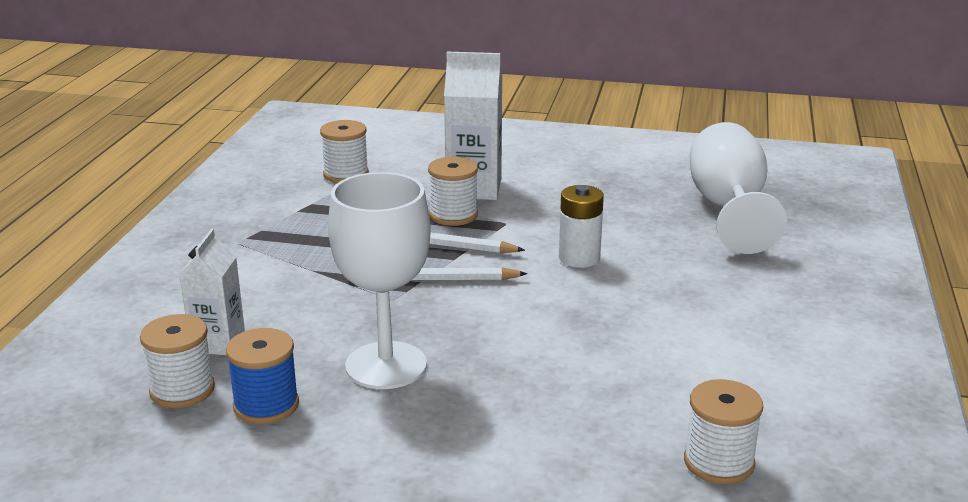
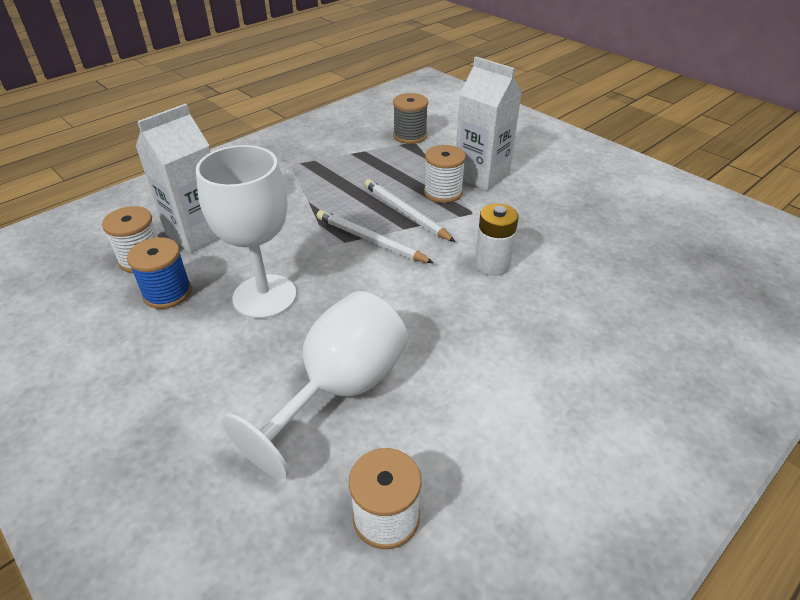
camera: 35 degrees right, 15 degrees up
(218, 343) = (197, 233): white carton -> white carton, size x1.54
(346, 174) = (410, 136): white spool -> grey spool
(728, 209) = (669, 268): white goblet -> white goblet (340, 390)

